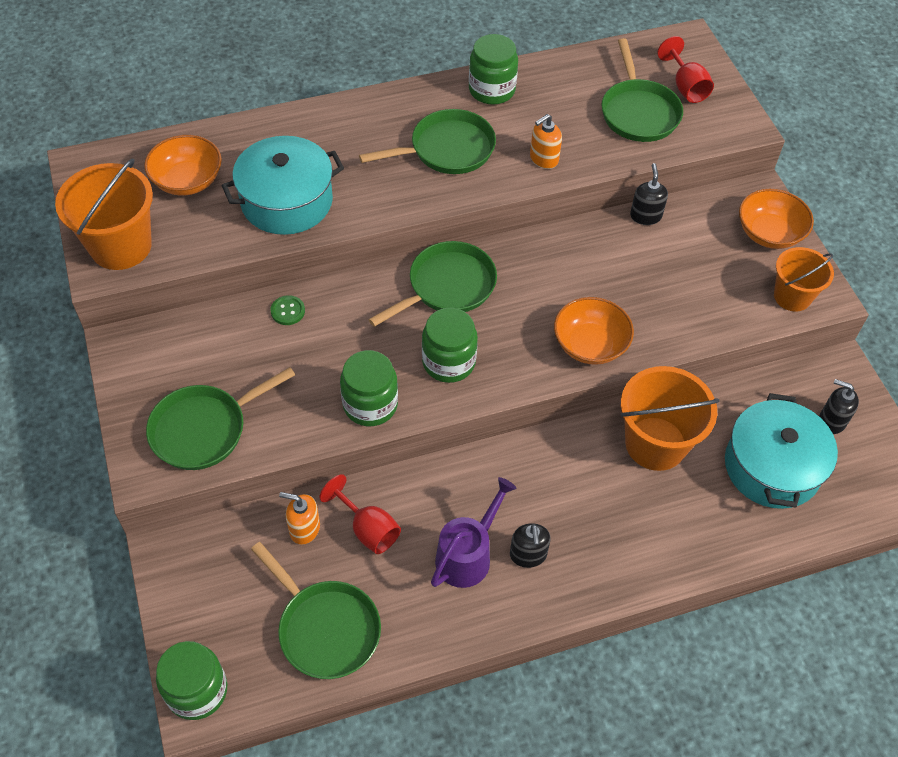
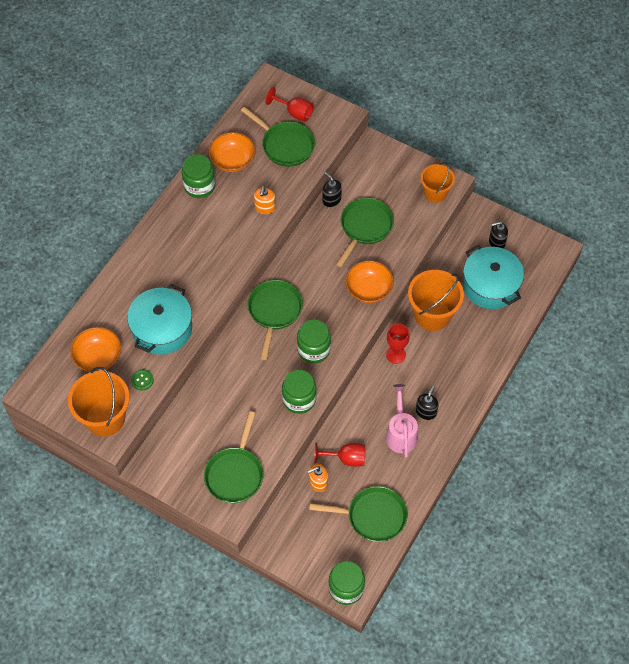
camera: 40 degrees left, 5 degrees up
(288, 311) = (211, 385): green button -> green button (142, 380)
(446, 150) = (212, 238): green pan -> green pan (364, 228)
(467, 555) = (401, 433): purple watering can -> pink watering can
(528, 555) = (426, 412): black soap dispenser -> black soap dispenser turned 105 degrees counterclockwise
(559, 455) = (396, 354): none -> red goblet
(769, 233) = (396, 166): orange bowl -> orange bowl (232, 160)

